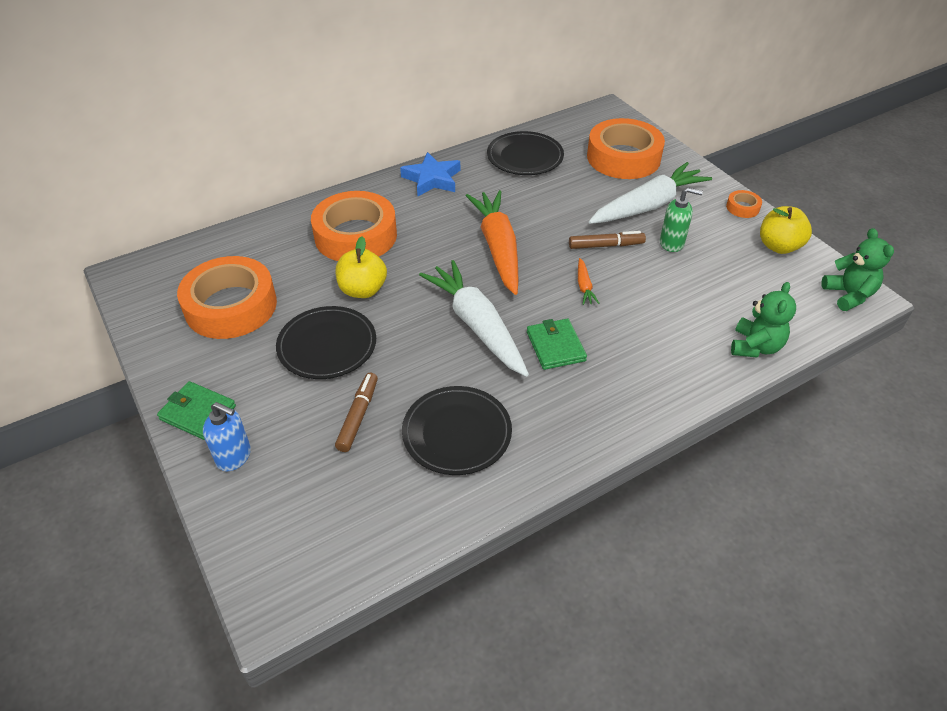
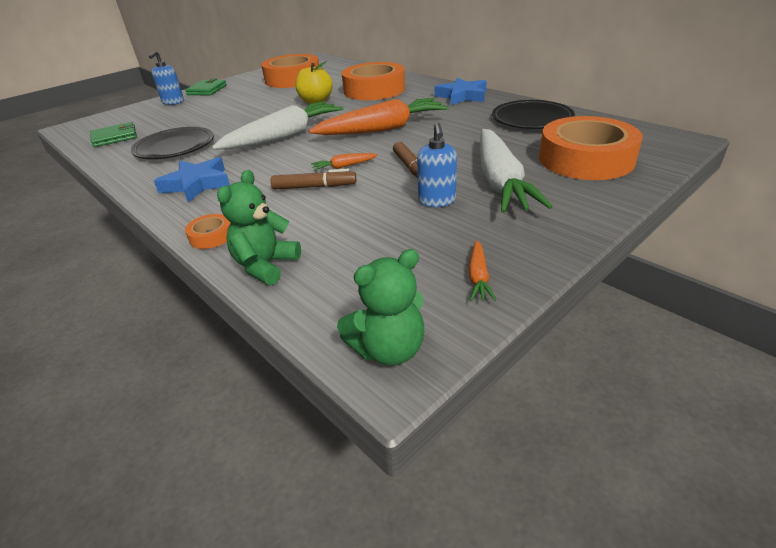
camera: 80 degrees right, 10 degrees down
(327, 345) = (260, 103): black plate -> none
(358, 416) = (196, 120): brown marker -> brown marker (314, 187)
(555, 346) = (262, 165): green wallet -> green wallet (115, 137)
(586, 400) = (197, 184): none -> blue star
(648, 205) = (500, 181): white carrot -> white carrot turned 45 degrees clockwise
(672, 243) = (437, 201): green soap dispenser -> blue soap dispenser
(742, 207) = (552, 243): orange tape -> orange tape (211, 236)
(755, 346) = (266, 266): green teddy bear -> green teddy bear turned 105 degrees clockwise
(779, 246) = (478, 277): yellow apple -> orange carrot

